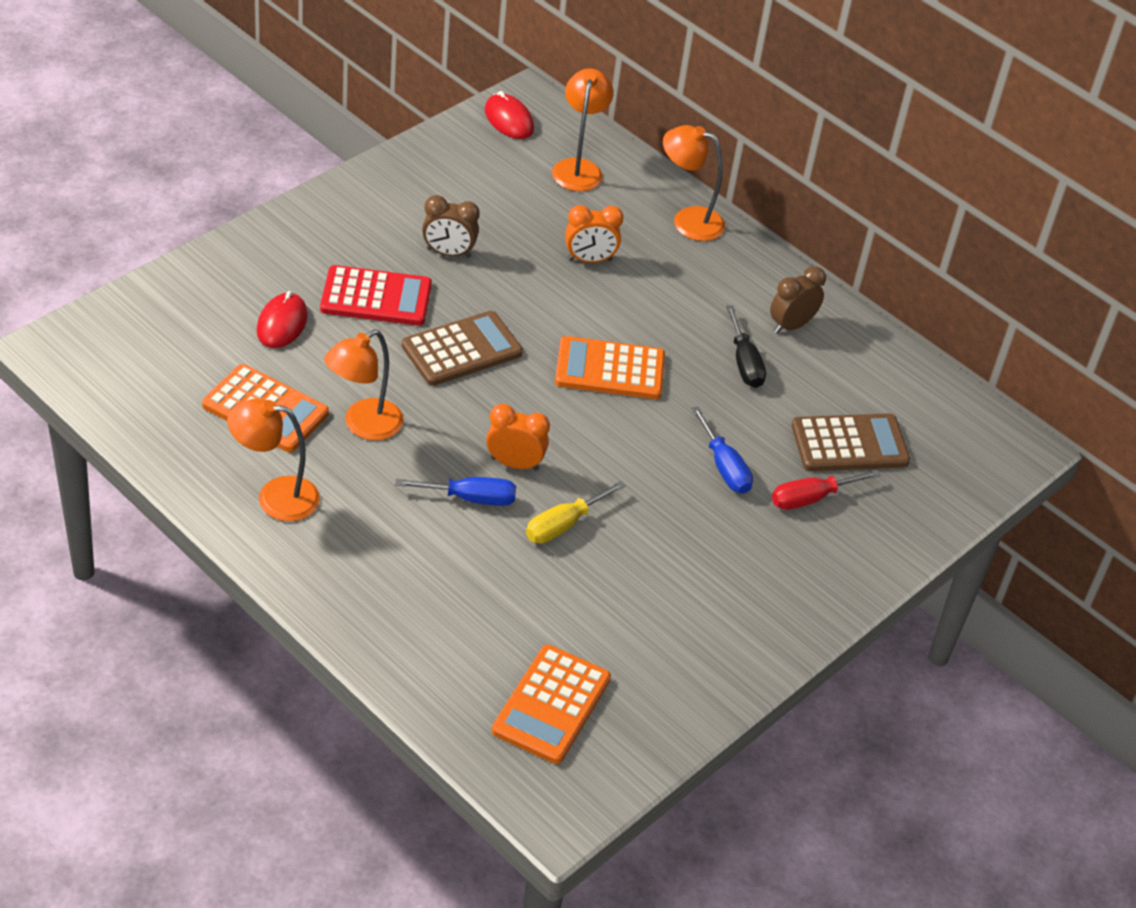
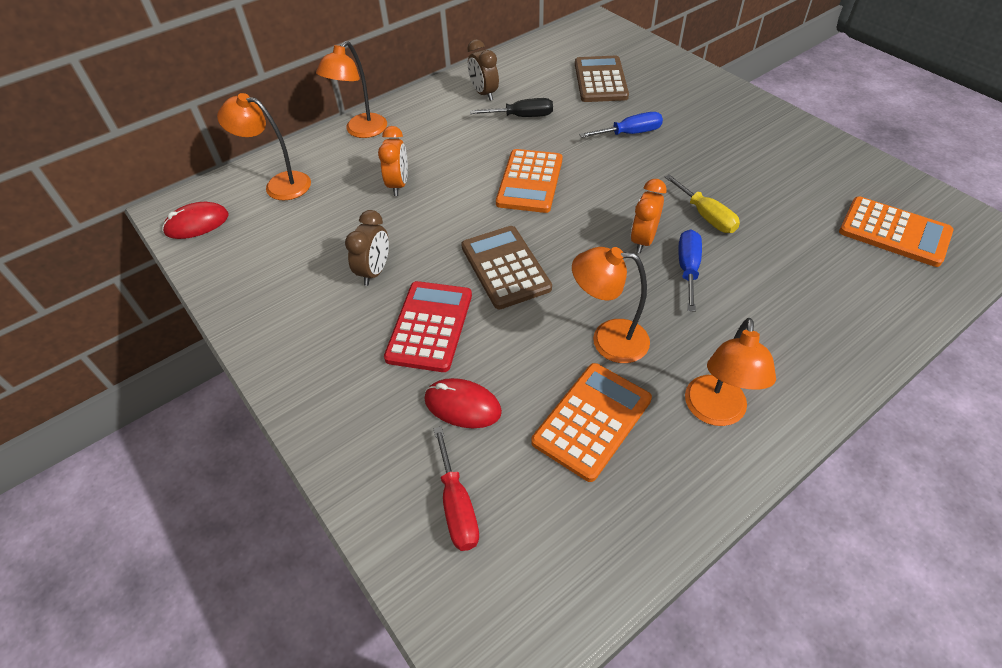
camera: 75 degrees left, 5 degrees up
(363, 426) = (608, 340): orange lamp -> orange lamp turned 135 degrees clockwise
(810, 498) = (654, 99): red screwdriver -> red screwdriver (457, 506)

